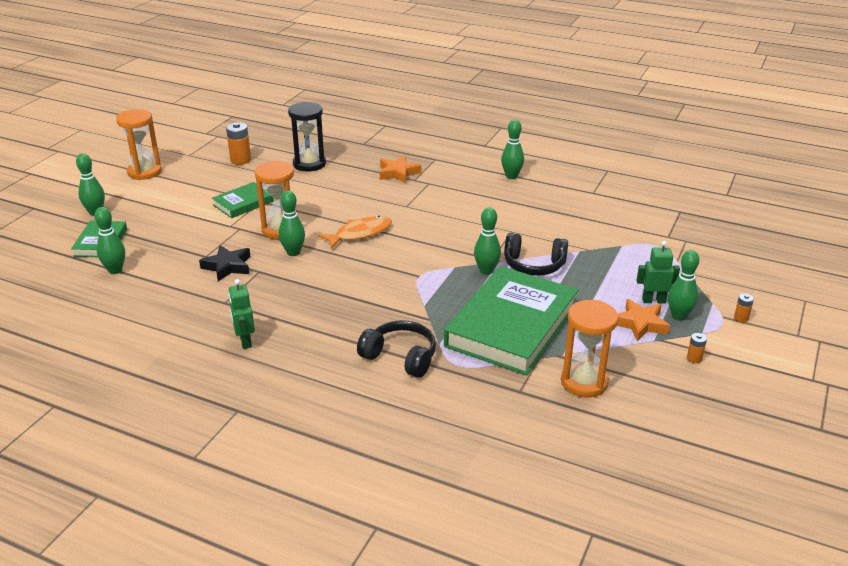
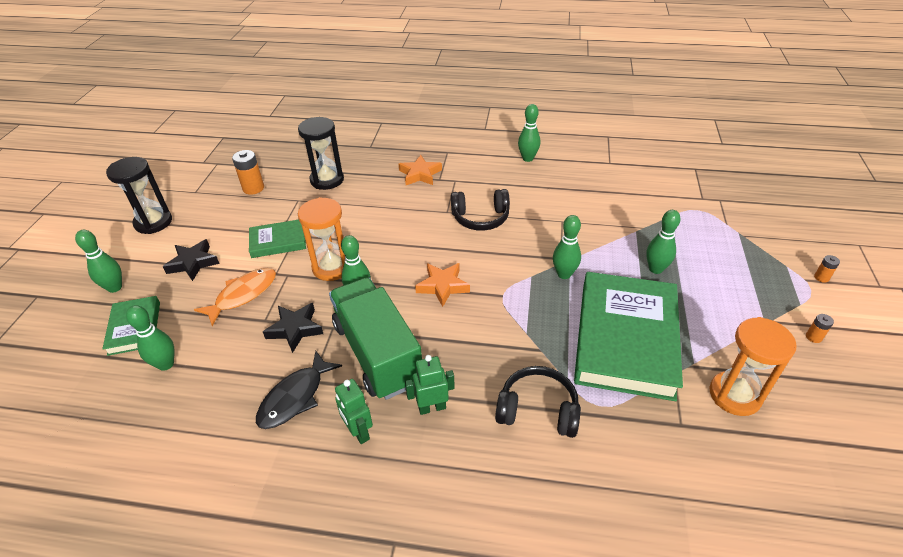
camera: 15 degrees left, 10 degrees up
(144, 172) = (153, 222): orange hourglass -> black hourglass
(165, 206) = (193, 263): none -> black star
(206, 310) = (295, 397): none -> black fish
(243, 203) = (278, 241): green book -> green book turned 45 degrees clockwise
(287, 295) = (377, 353): none -> green truck
(360, 234) = (417, 255): orange fish -> orange fish (243, 295)
(534, 265) = (604, 257): black headphones -> black headphones (480, 218)
(640, 324) = (740, 306): orange star -> orange star (443, 286)
(653, 300) = (735, 275): green robot -> green robot (432, 407)
(679, 316) = (768, 288): green bowling pin -> green bowling pin (655, 269)

